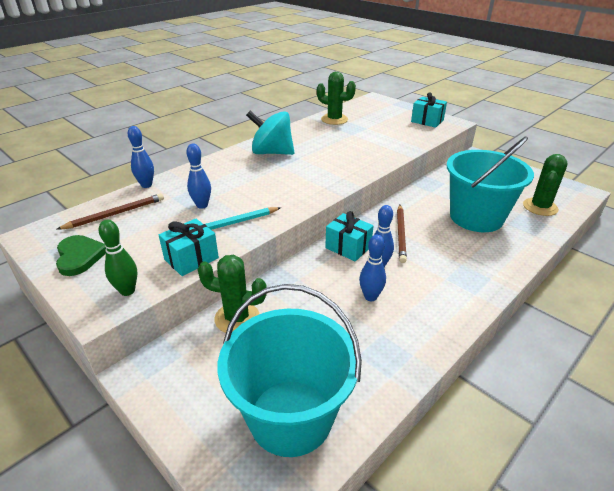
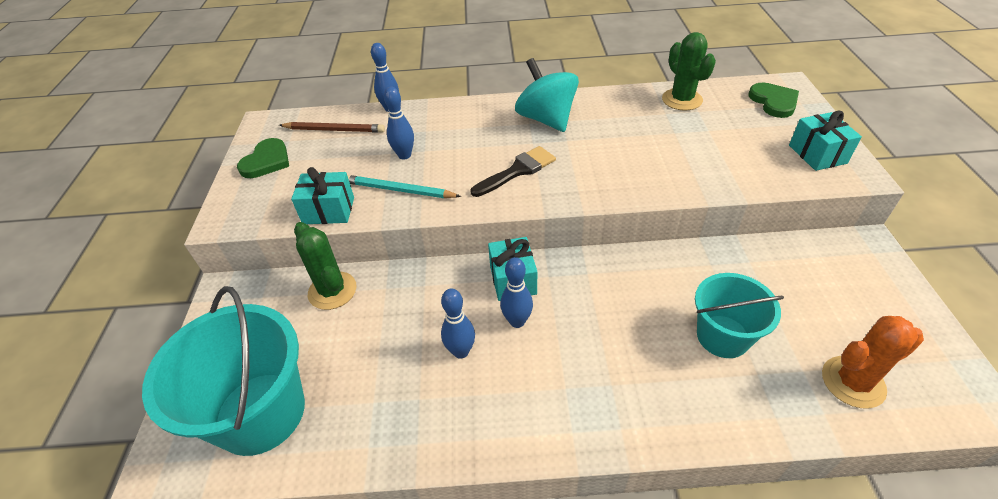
camera: 45 degrees right, 10 degrees up
(127, 291) = (256, 214): green bowling pin -> none
(294, 183) = (517, 171): none -> black brush
(379, 107) = (774, 102): none -> green heart
(401, 234) = (591, 299): brown pencil -> none
(476, 217) = (722, 336): turquoise bucket -> turquoise bucket, size x0.62
(540, 207) = (853, 382): green cactus -> orange cactus

